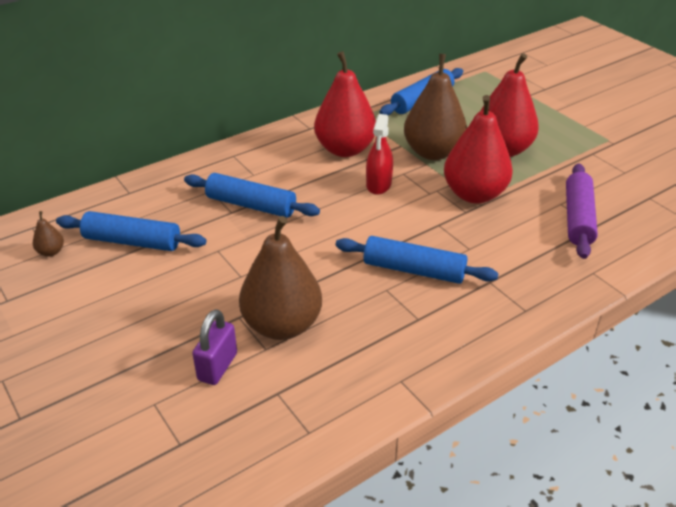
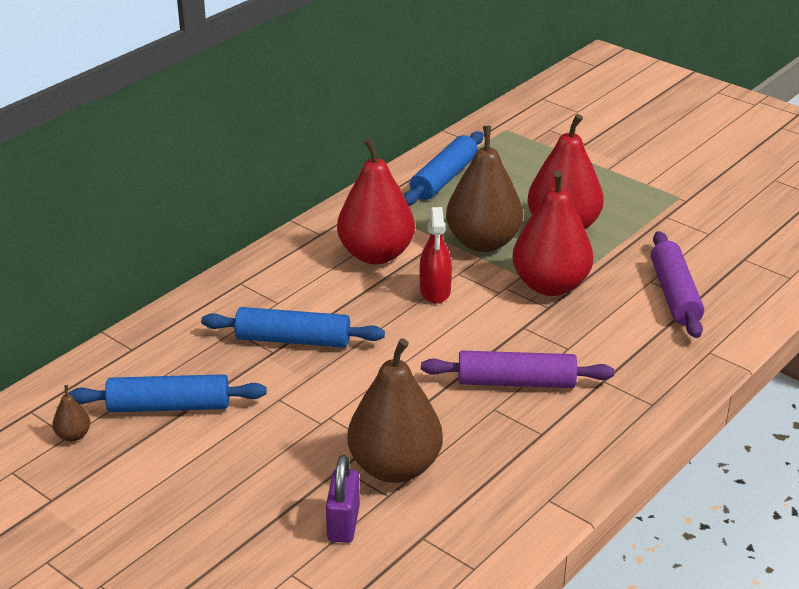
camera: 15 degrees left, 5 degrees down
(414, 270) = (516, 382): blue rolling pin -> purple rolling pin

